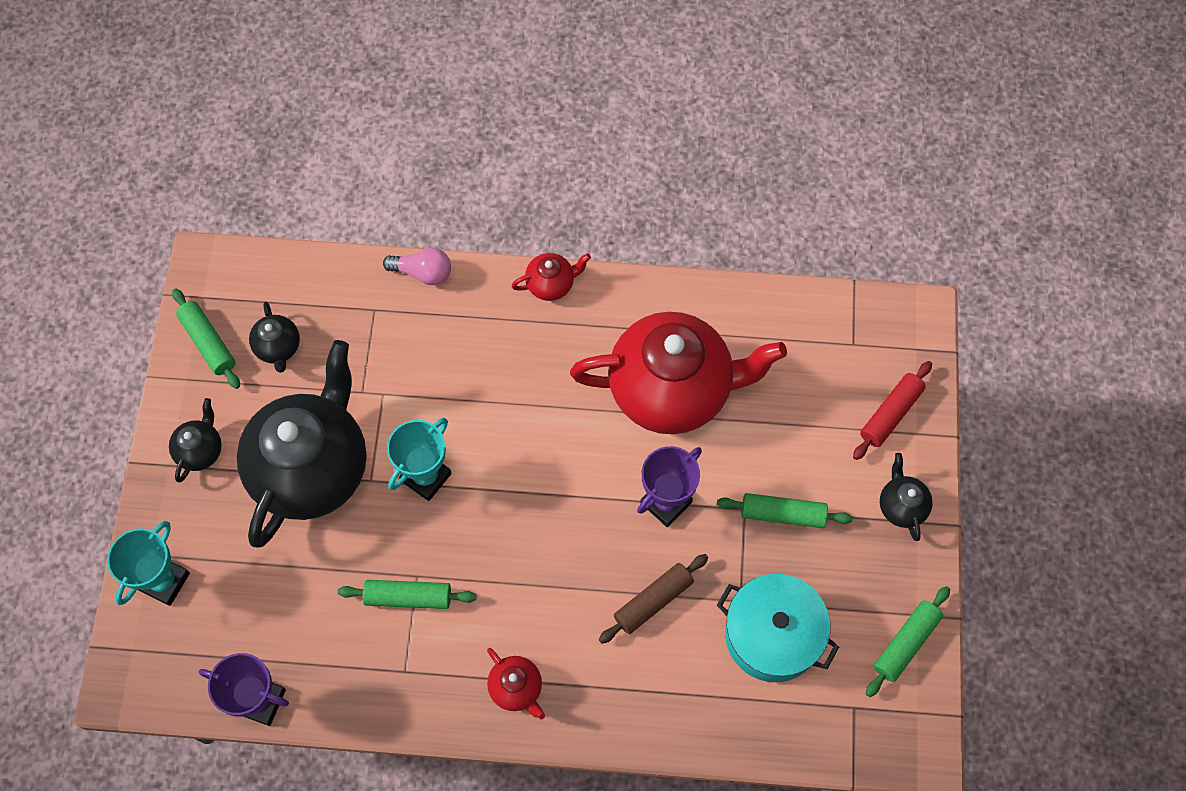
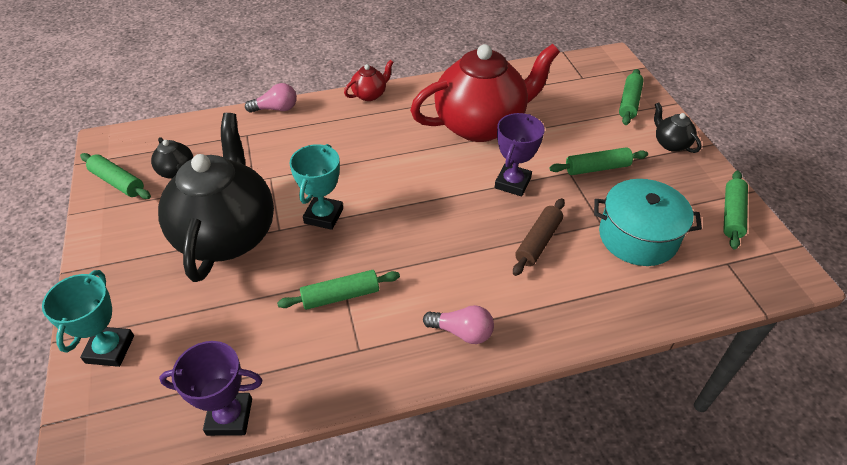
camera: 20 degrees left, 20 degrees down
(200, 450) = (125, 248): black teapot -> none
(516, 688) = (462, 332): red teapot -> pink light bulb
(890, 414) = (629, 102): red rolling pin -> green rolling pin

